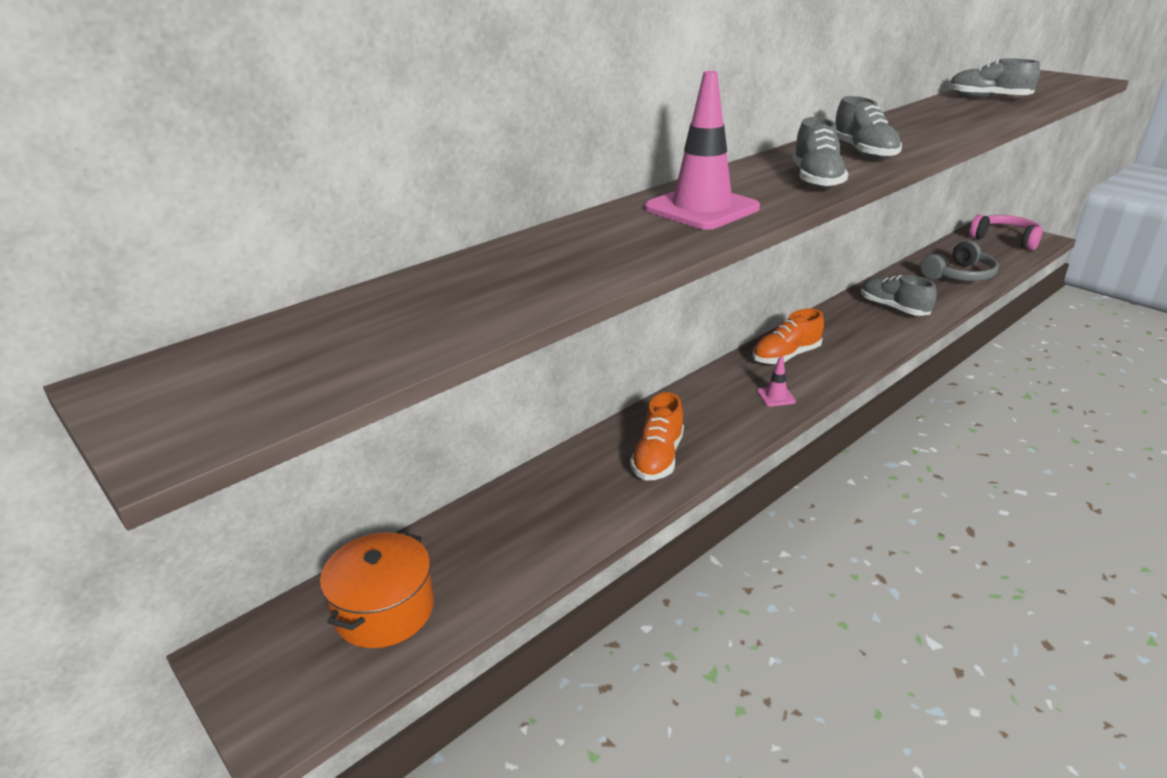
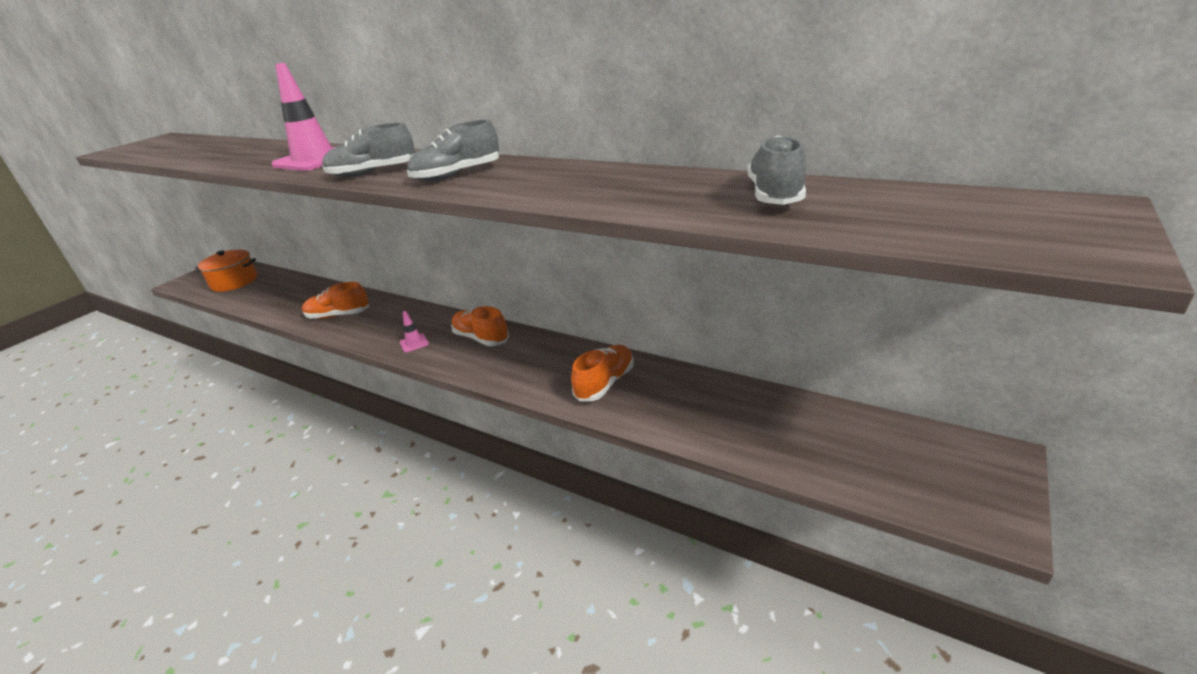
camera: 75 degrees right, 0 degrees up
(893, 308) = (605, 383): grey shoe -> orange shoe
(959, 275) = (737, 426): grey headphones -> none
(1005, 240) = (938, 472): pink headphones -> none

